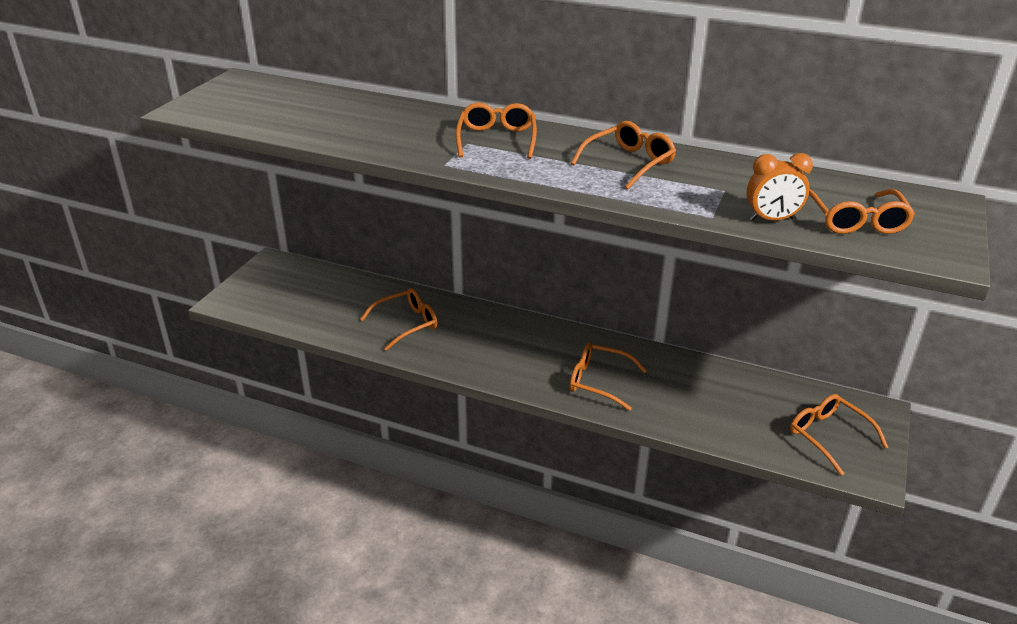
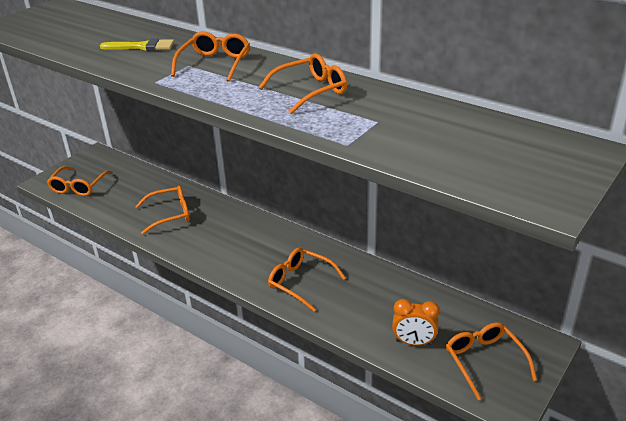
camera: 15 degrees right, 0 degrees up
(393, 125) = (142, 47): none -> yellow brush
(771, 220) = (401, 152): orange clock -> orange clock (414, 342)
(856, 220) = (483, 160): orange glasses -> orange glasses (79, 186)

